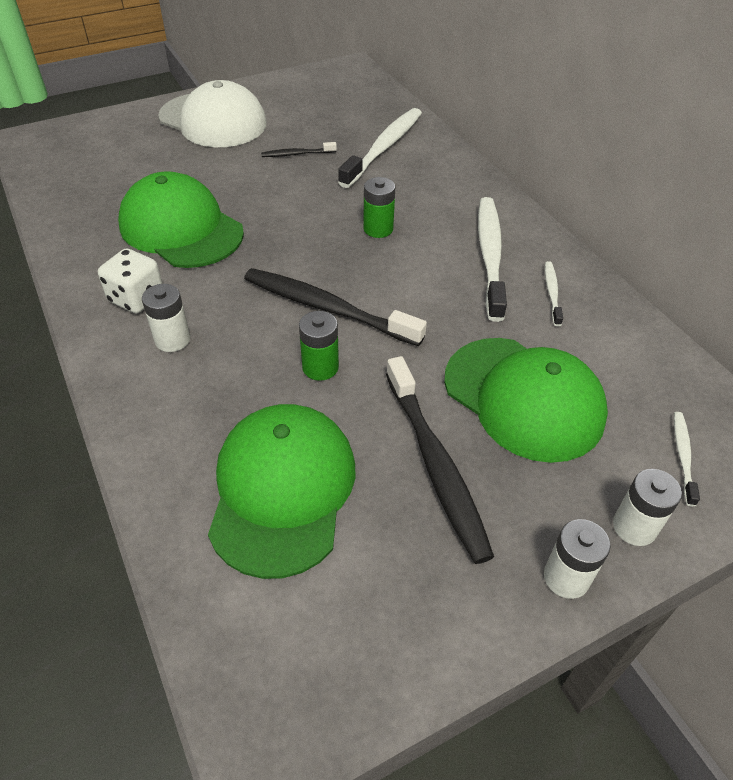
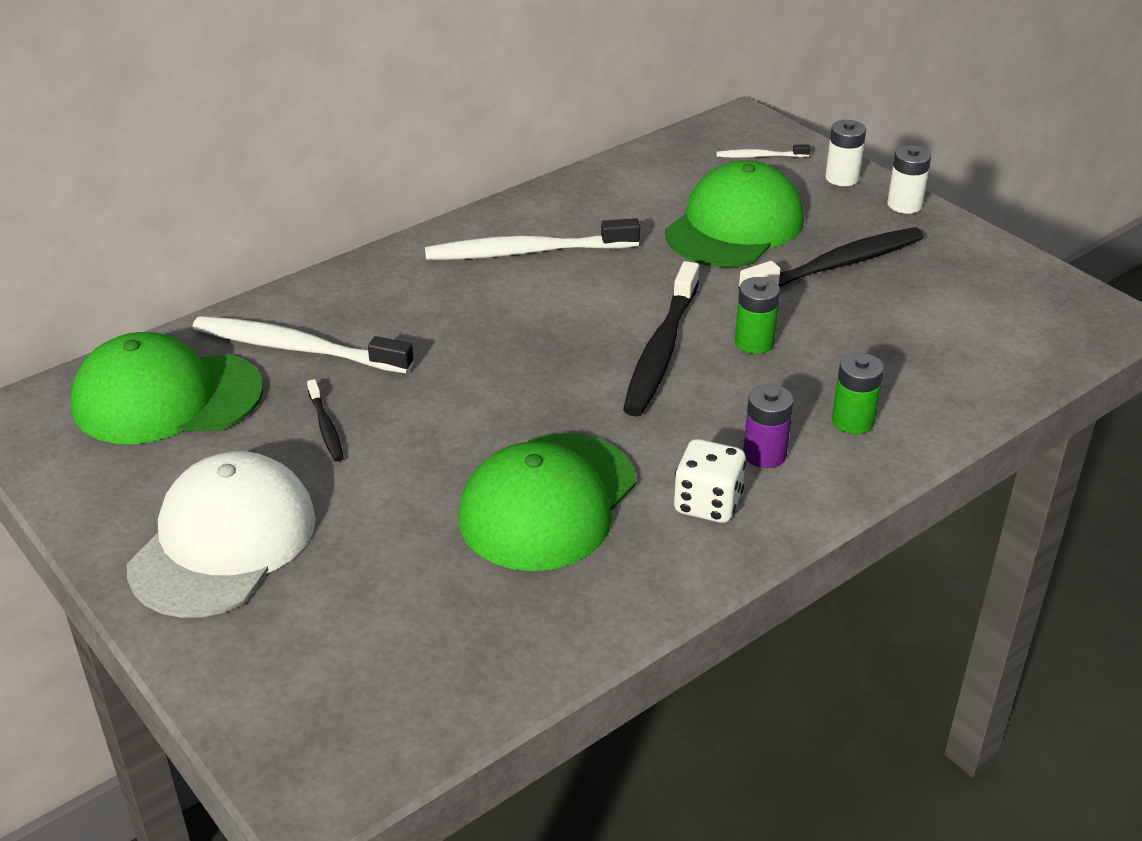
camera: 100 degrees left, 10 degrees down
(172, 340) = (764, 454): white battery -> purple battery
(282, 490) = (913, 341): green cap -> green cap (167, 398)
(378, 229) = (498, 332): green battery -> green battery (853, 421)
(552, 293) = (578, 214): white toothbrush -> none

